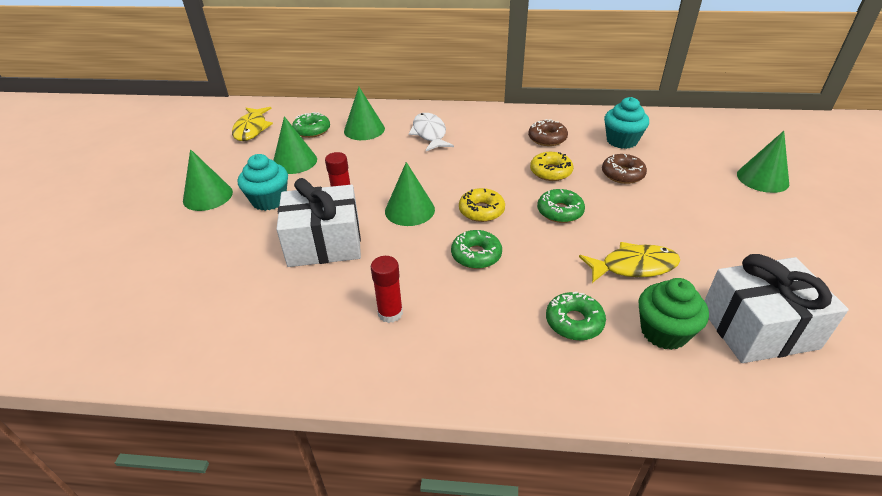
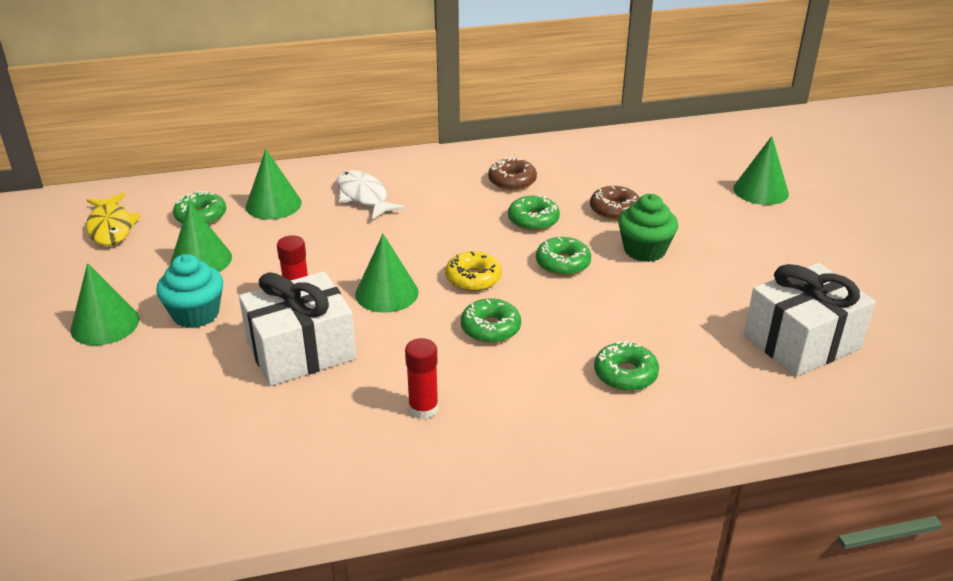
camera: 20 degrees left, 5 degrees down
(550, 172) = (533, 220): yellow donut -> green donut
(621, 141) = (599, 171): turquoise cupcake -> none
(634, 266) = (664, 306): yellow fish -> none
(664, 332) = (716, 364): green cupcake -> green cupcake (644, 250)

